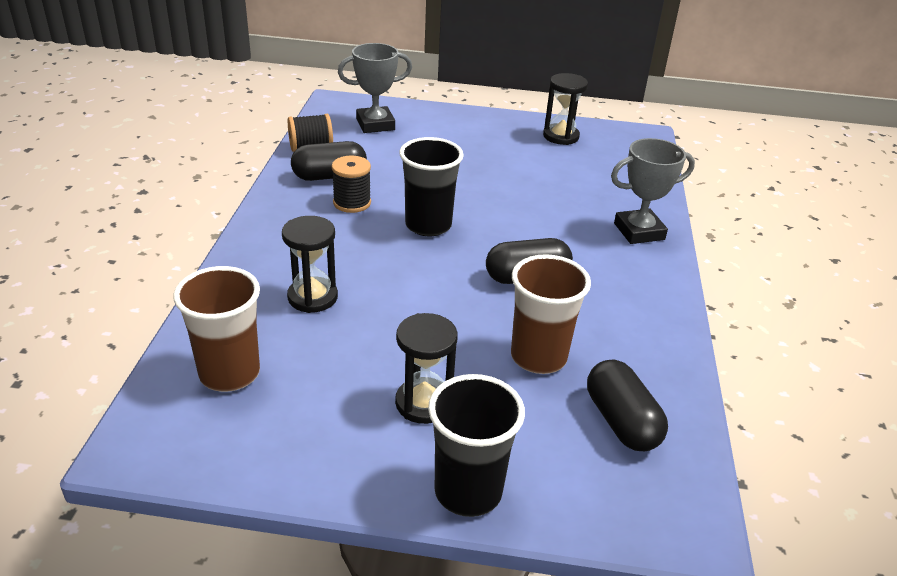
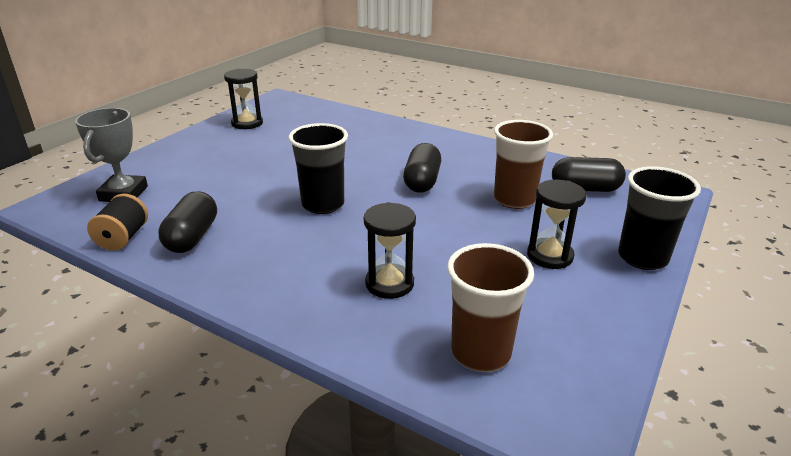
camera: 65 degrees left, 5 degrees down
(352, 203) = (253, 234): black spool -> none
(639, 231) = (395, 131): grey trophy -> none

